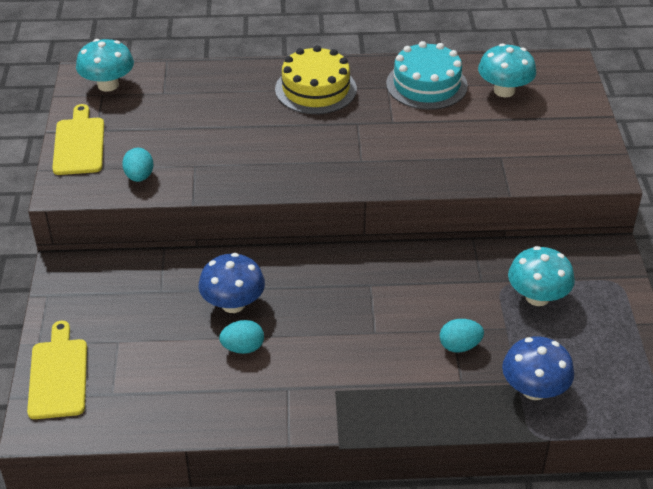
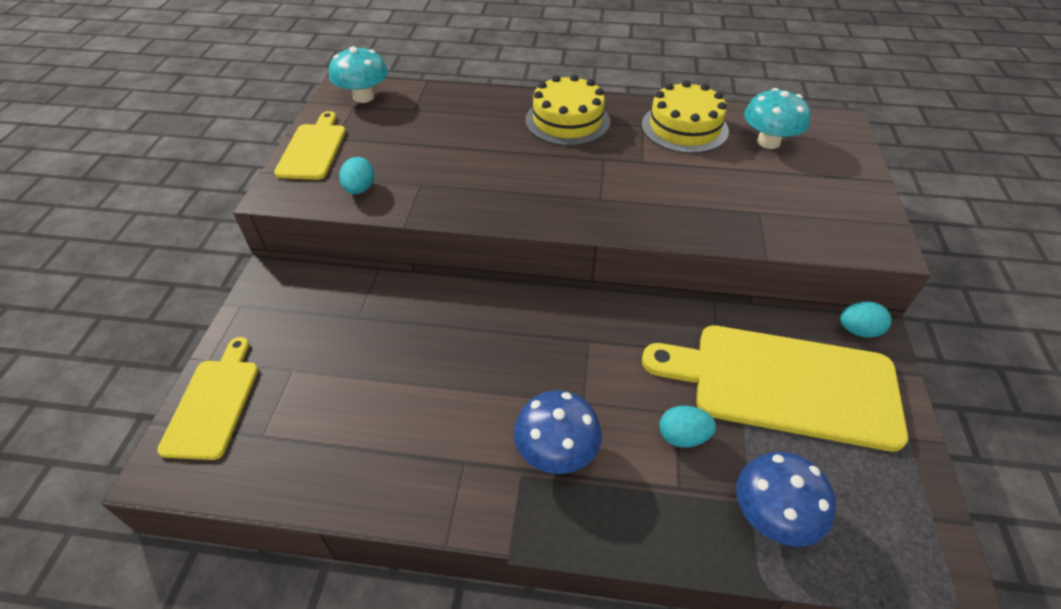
camera: 10 degrees right, 5 degrees up
(233, 304) = (431, 343): blue mushroom -> blue mushroom (556, 451)
(243, 348) = (427, 400): turquoise egg -> turquoise egg (858, 330)
(426, 85) = (684, 128): turquoise cake -> yellow cake
(537, 297) = (784, 384): turquoise mushroom -> yellow cutting board

